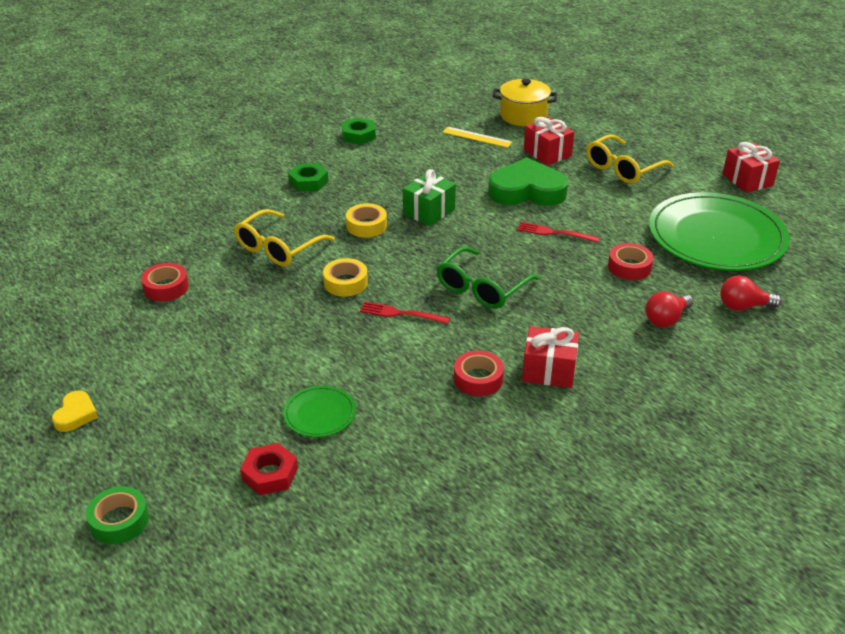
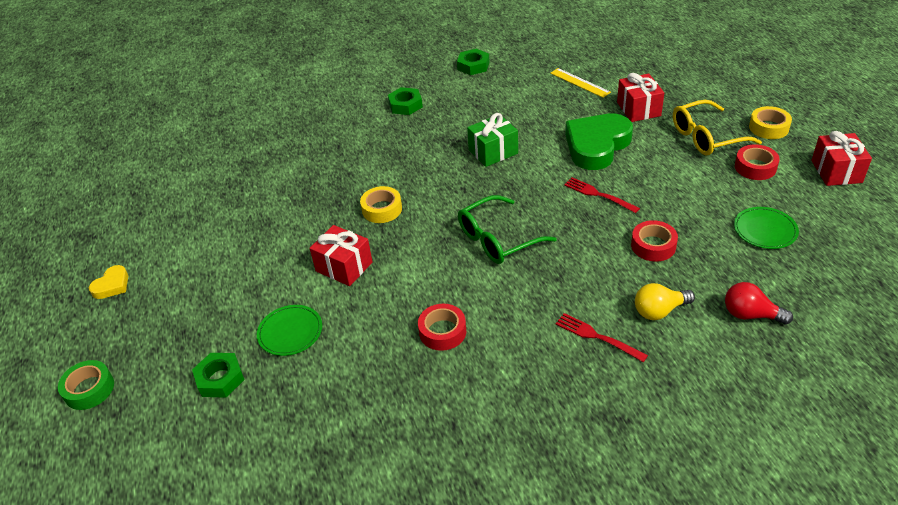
camera: 25 degrees right, 5 degrees up
(166, 287) = (239, 185): red tape -> red tape (755, 167)
(270, 474) = (220, 379): red nut -> green nut
(278, 248) = (345, 164): yellow glasses -> none
(366, 226) = (430, 156): yellow tape -> yellow tape (768, 127)
(401, 314) = (411, 250): red fork -> red fork (597, 337)
(523, 116) = (637, 66): yellow pot -> none
(527, 190) = (596, 145): green heart -> green heart turned 75 degrees counterclockwise
(549, 370) = (512, 339): red gift -> red gift (344, 267)
(666, 319) = (659, 311): red light bulb -> yellow light bulb
(716, 237) = (765, 230): green plate -> green plate, size x0.43

